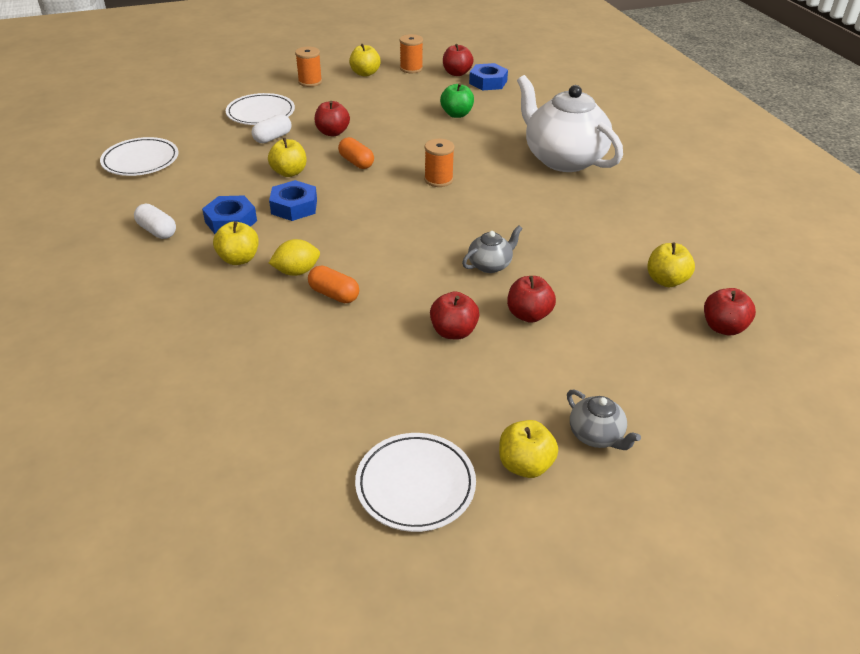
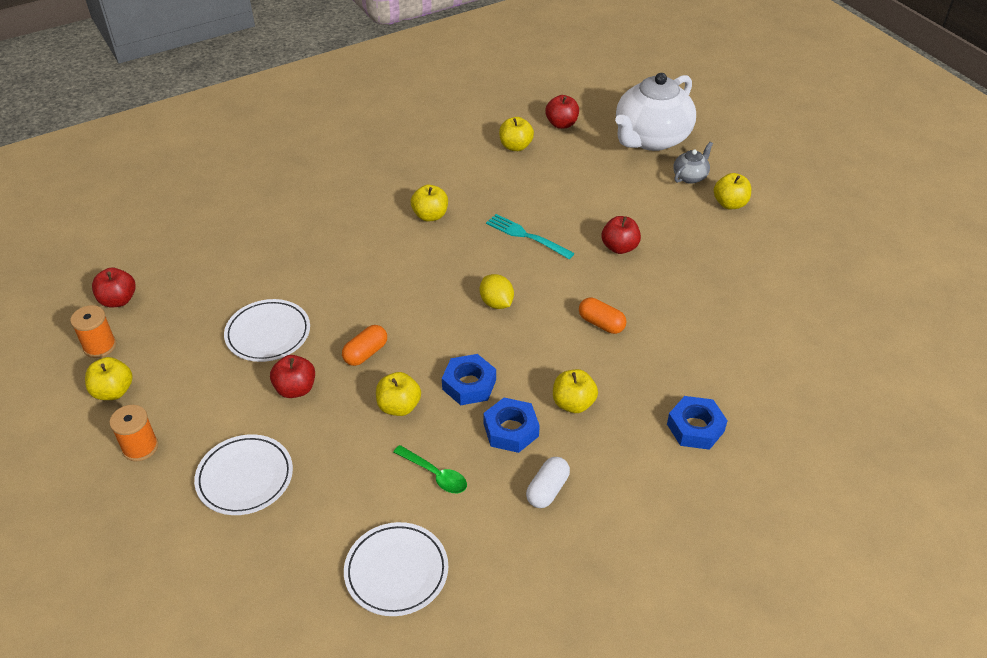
camera: 100 degrees left, 5 degrees up
(211, 182) = (435, 474): none -> green spoon
(272, 138) = (315, 445): white capsule -> none
(296, 271) = (578, 356): yellow lemon -> yellow lemon (496, 303)
(334, 294) = (601, 323): orange capsule -> orange capsule turned 75 degrees counterclockwise
(415, 485) = (771, 247): white plate -> white plate (268, 333)
(438, 180) = (391, 284): orange spool -> none
(456, 114) = (239, 287): green apple -> none
(488, 82) = (147, 270): blue nut -> blue nut (695, 427)
(490, 265) = (526, 236): grey teapot -> turquoise fork
(528, 315) = (583, 211): red apple -> none
(536, 208) = (430, 216): none -> yellow apple
(563, 159) = (334, 203): white teapot -> white teapot (651, 139)

